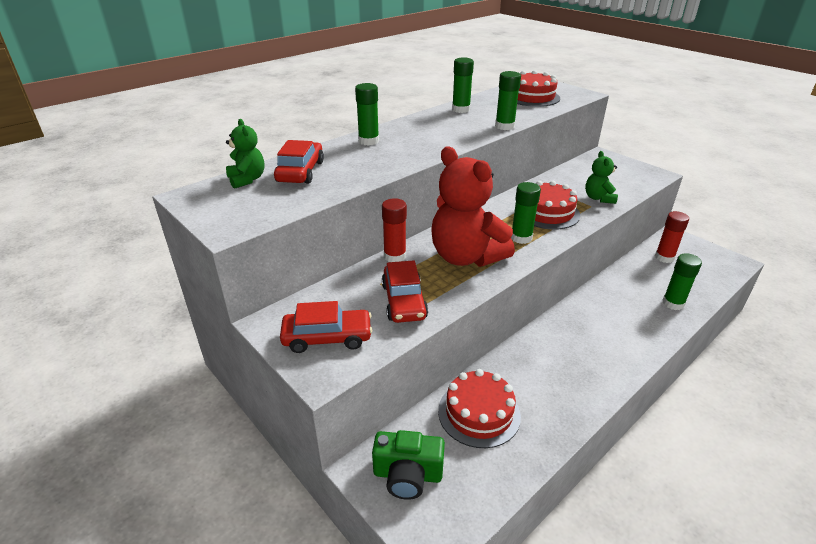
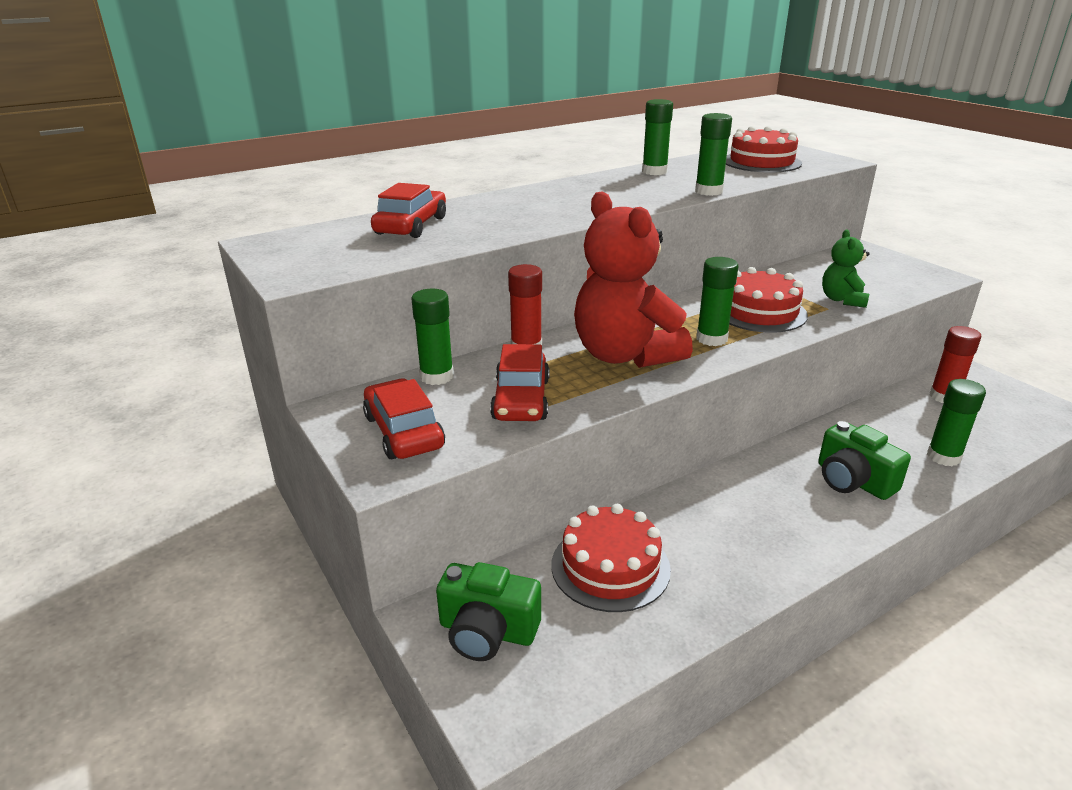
camera: 10 degrees right, 5 degrees down
(247, 179) = (340, 230): green teddy bear -> none
(327, 337) = (404, 431): red car -> red car turned 120 degrees counterclockwise
(368, 141) = (514, 199): green glue stick -> green glue stick (436, 376)
(621, 327) = (853, 480): none -> green camera

